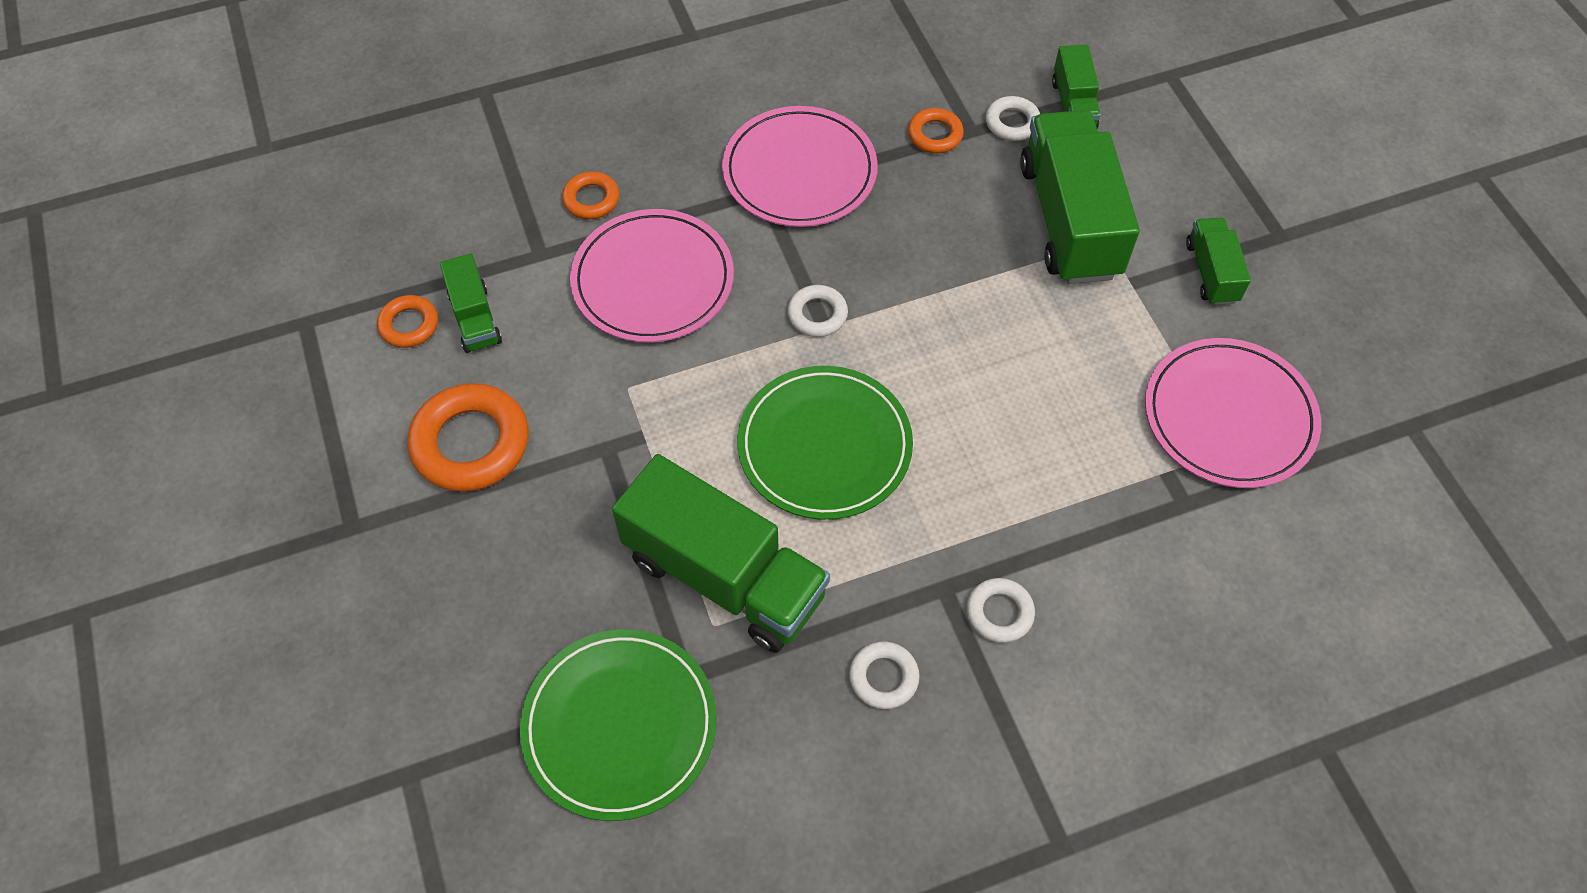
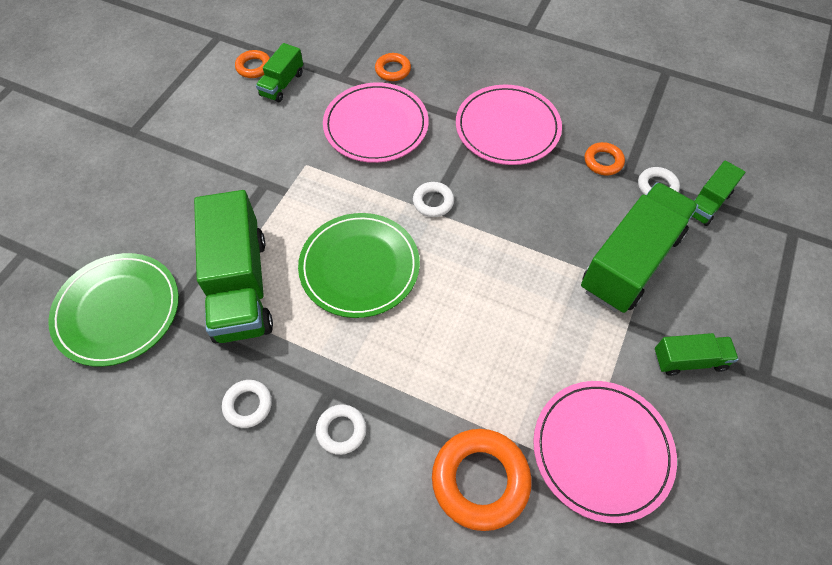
camera: 45 degrees right, 0 degrees up
(471, 443) = (215, 135): orange ring -> orange ring (480, 480)
(1211, 272) = (689, 360): green truck -> green truck turned 45 degrees clockwise

